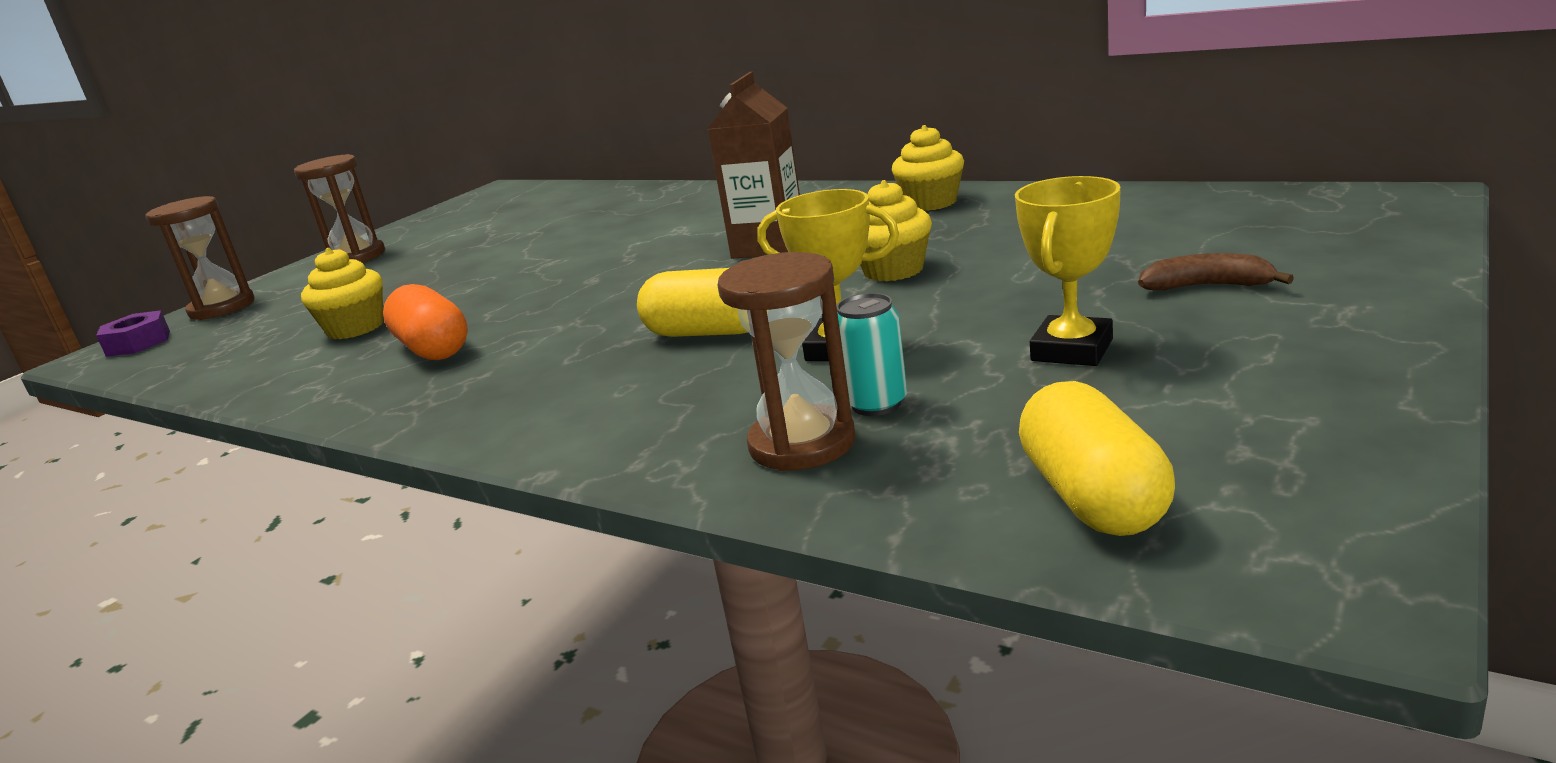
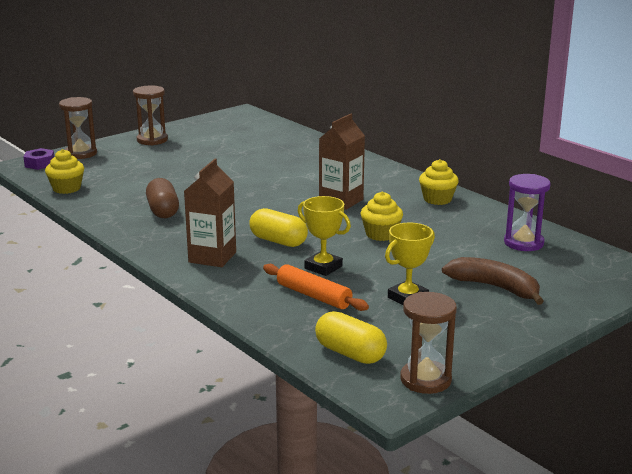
camera: 15 degrees right, 0 degrees up
(355, 328) = (135, 187): yellow cupcake -> yellow cupcake (66, 188)
(433, 348) = (163, 211): orange capsule -> brown capsule
(592, 397) = (212, 257): none -> brown carton
(802, 443) = (274, 303): brown hourglass -> brown hourglass (425, 380)
(876, 404) = (313, 296): turquoise can -> orange rolling pin
(1093, 497) = (350, 353): yellow capsule -> yellow capsule turned 60 degrees counterclockwise
(1153, 215) = (523, 243): none -> purple hourglass
(1207, 286) = (495, 287): brown banana -> brown banana, size x1.68

